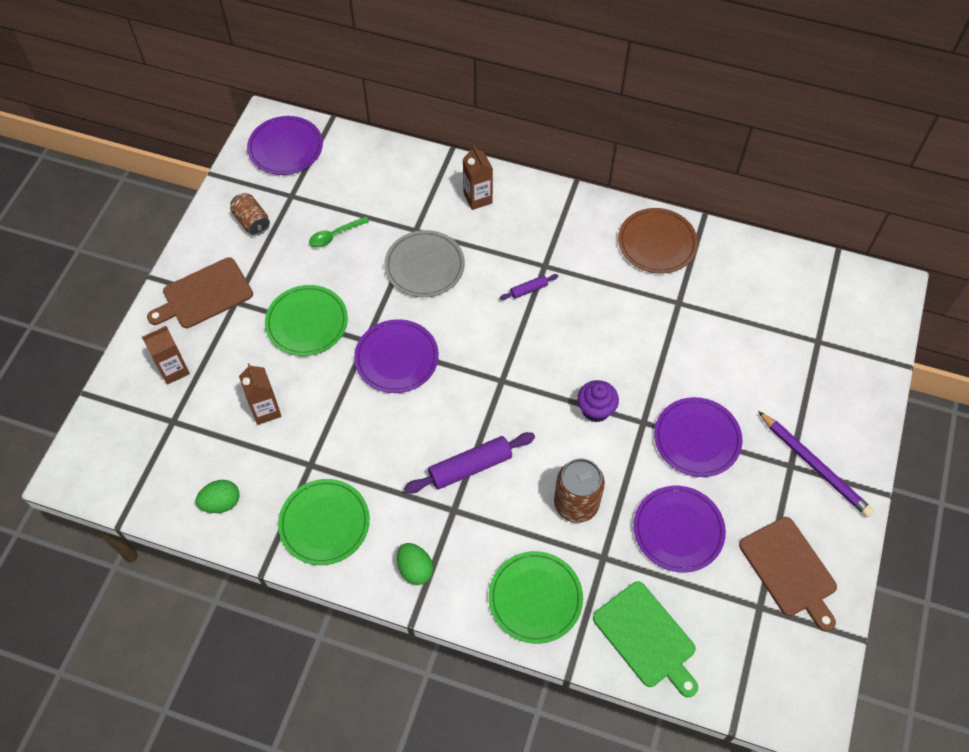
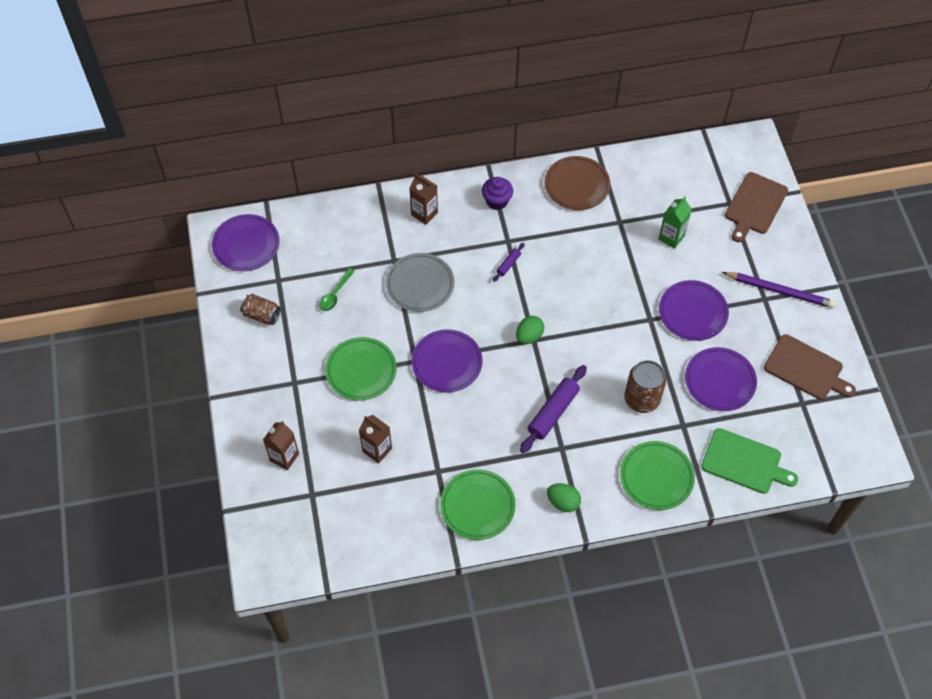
camera: 30 degrees left, 0 degrees up
(204, 295) = (266, 389): brown cutting board -> brown cutting board (755, 205)
(221, 503) = (392, 532): green egg -> green egg (529, 336)
(595, 410) = (612, 327): purple cupcake -> purple cupcake (497, 201)
(726, 346) = (671, 237): none -> green carton

